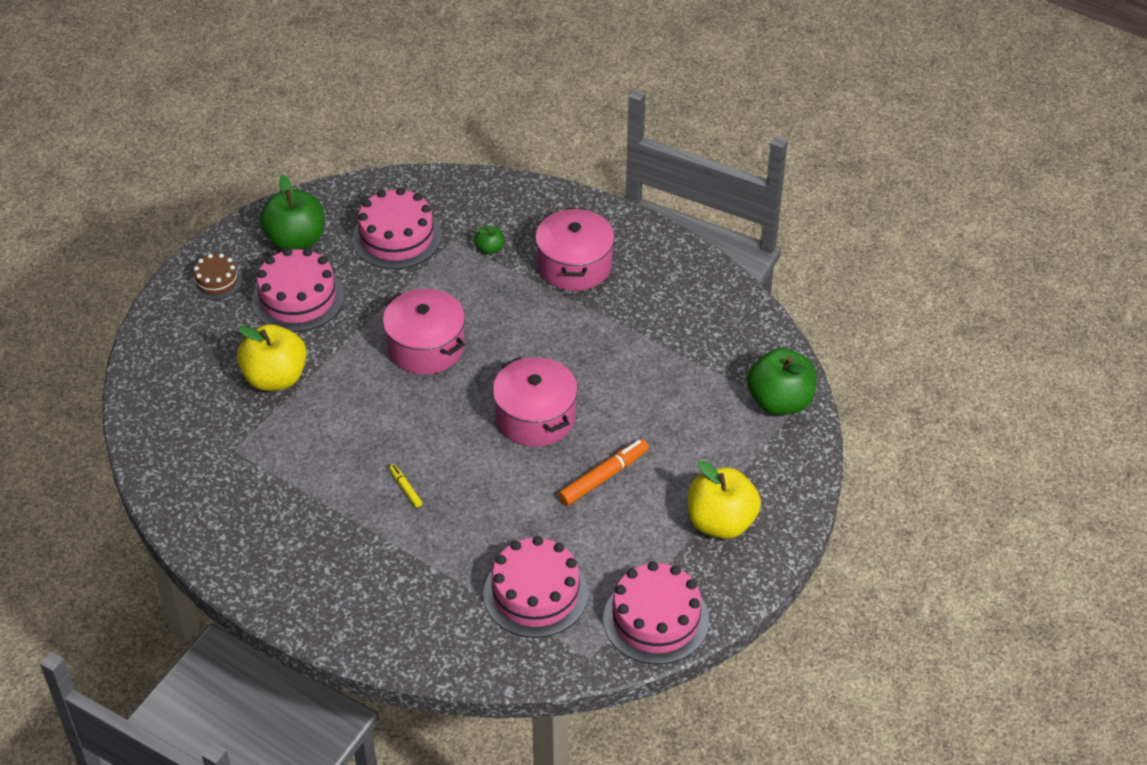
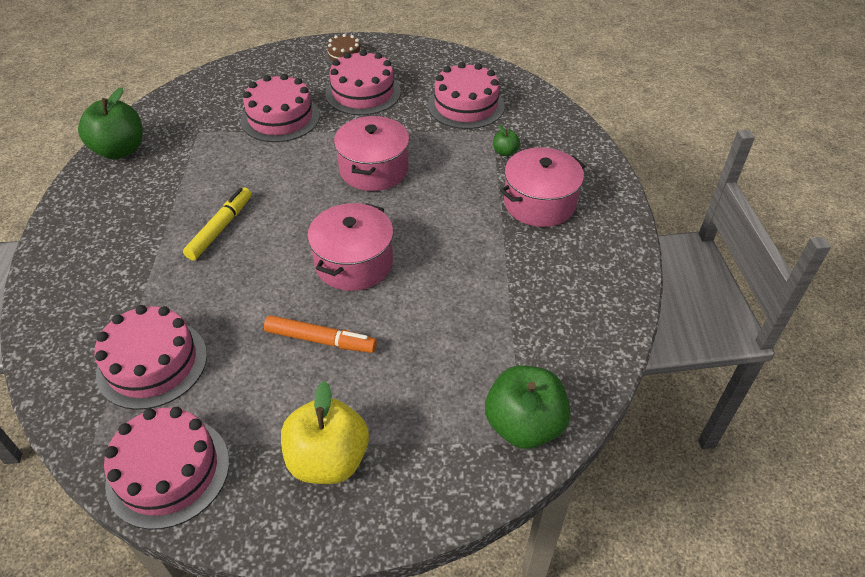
camera: 55 degrees right, 0 degrees up
(275, 378) = (280, 118): yellow apple -> pink cake
(296, 240) = (414, 68): green apple -> green apple (120, 150)
(405, 488) = (220, 228): yellow marker -> yellow marker, size x1.91

